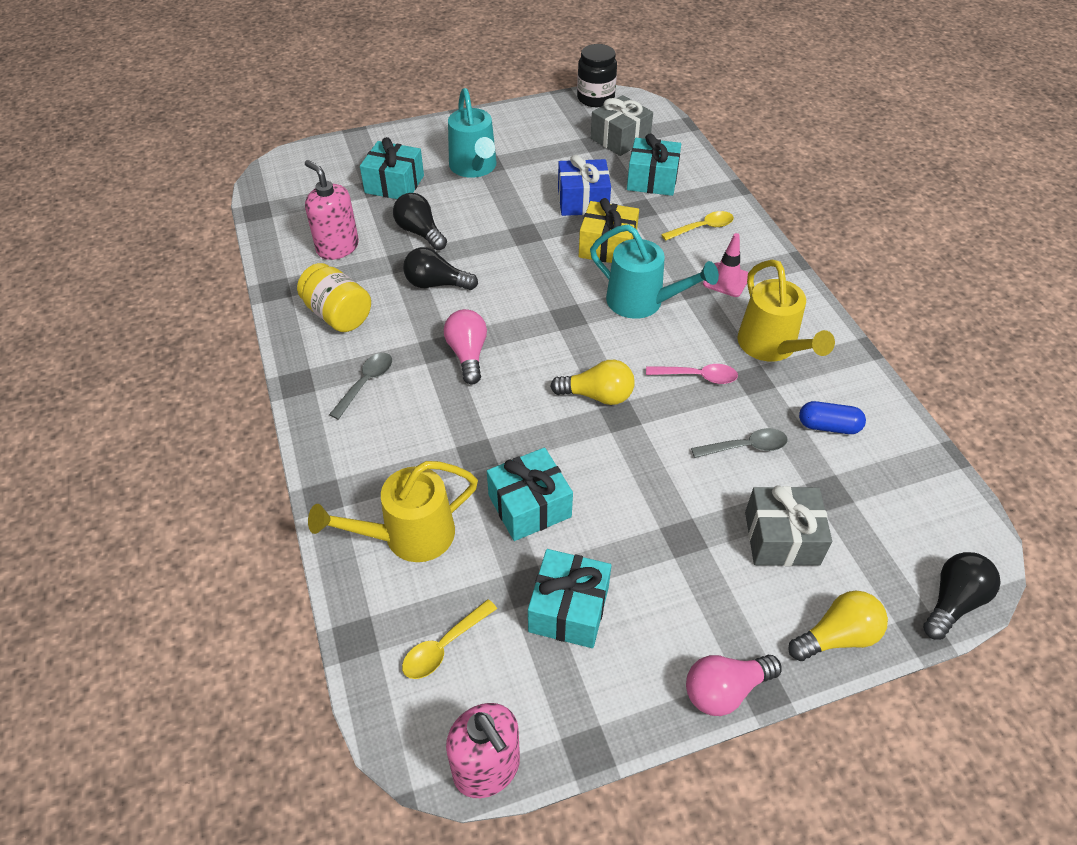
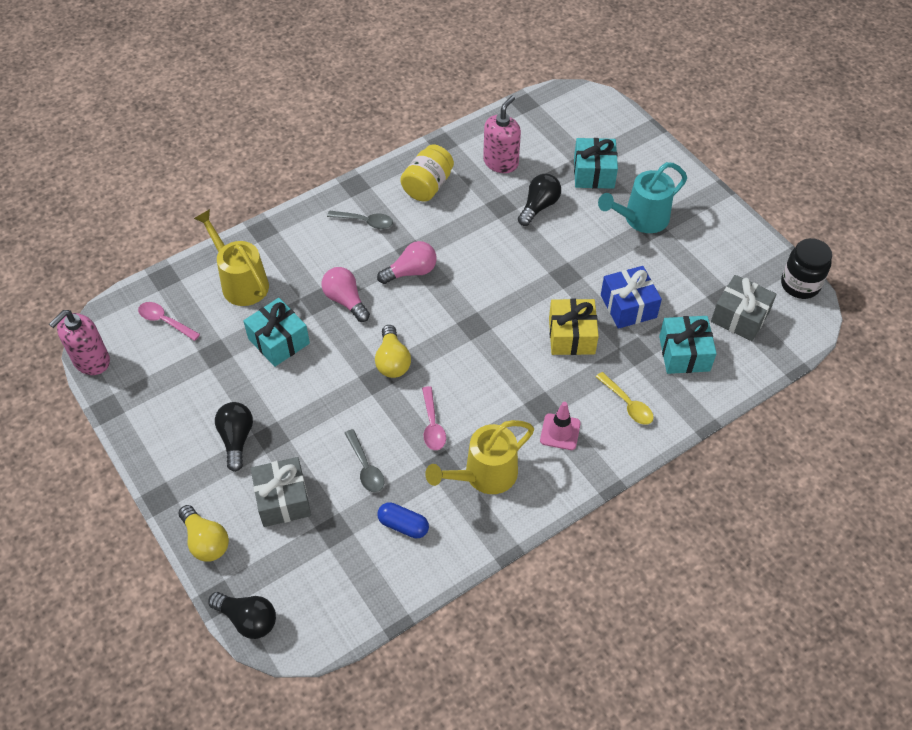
camera: 75 degrees right, 5 degrees up
(436, 284) = (481, 233): black light bulb -> black light bulb (236, 439)
(444, 646) = (165, 321): yellow spoon -> pink spoon
(568, 609) = (201, 380): turquoise gift -> none
(643, 302) = (508, 374): turquoise watering can -> none
(725, 690) = (156, 476): pink light bulb -> pink light bulb (345, 300)
(828, 426) = (403, 525): blue capsule -> blue capsule turned 60 degrees counterclockwise

